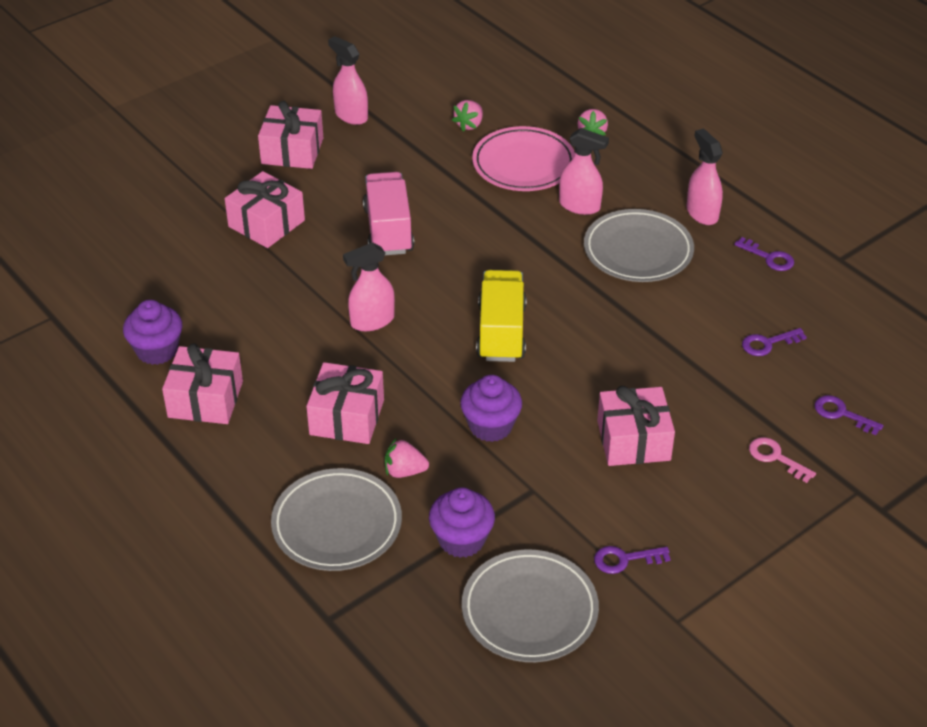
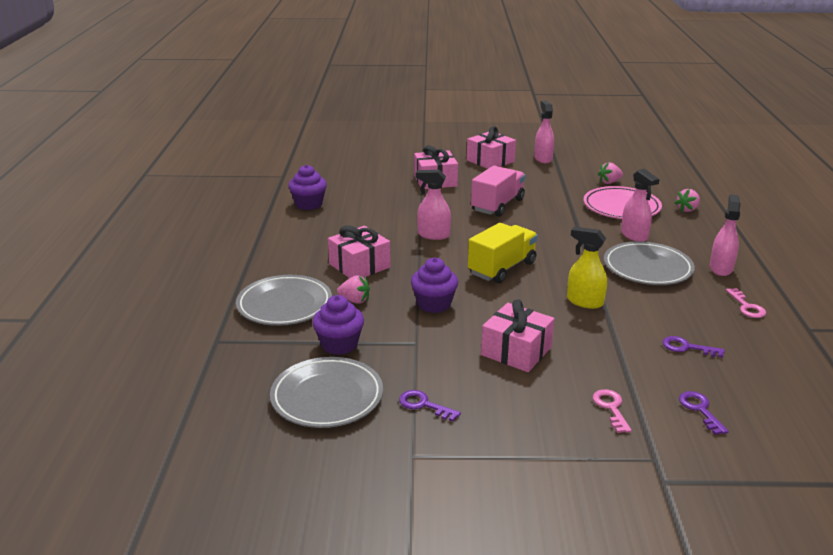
camera: 40 degrees right, 15 degrees down
(205, 399) = (301, 230): pink gift -> none
(404, 471) = (355, 300): pink strawberry -> pink strawberry turned 150 degrees clockwise
(627, 335) = (584, 301): none -> yellow spray bottle
(769, 257) = (747, 307): purple key -> pink key

